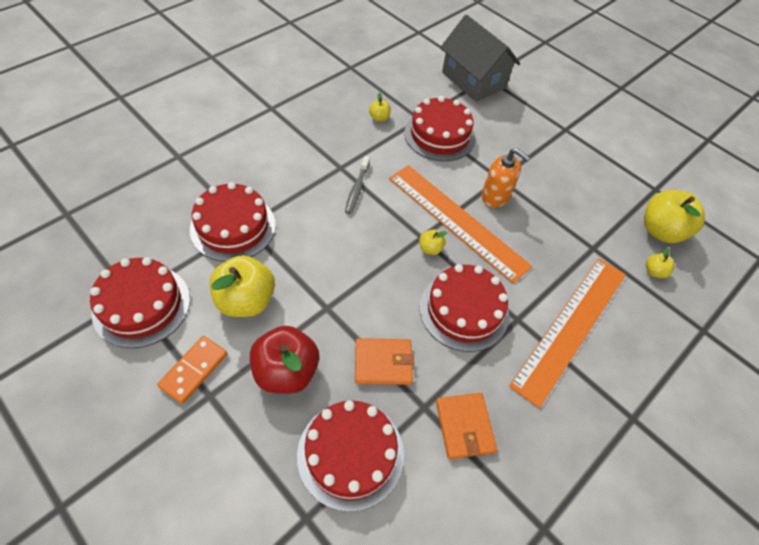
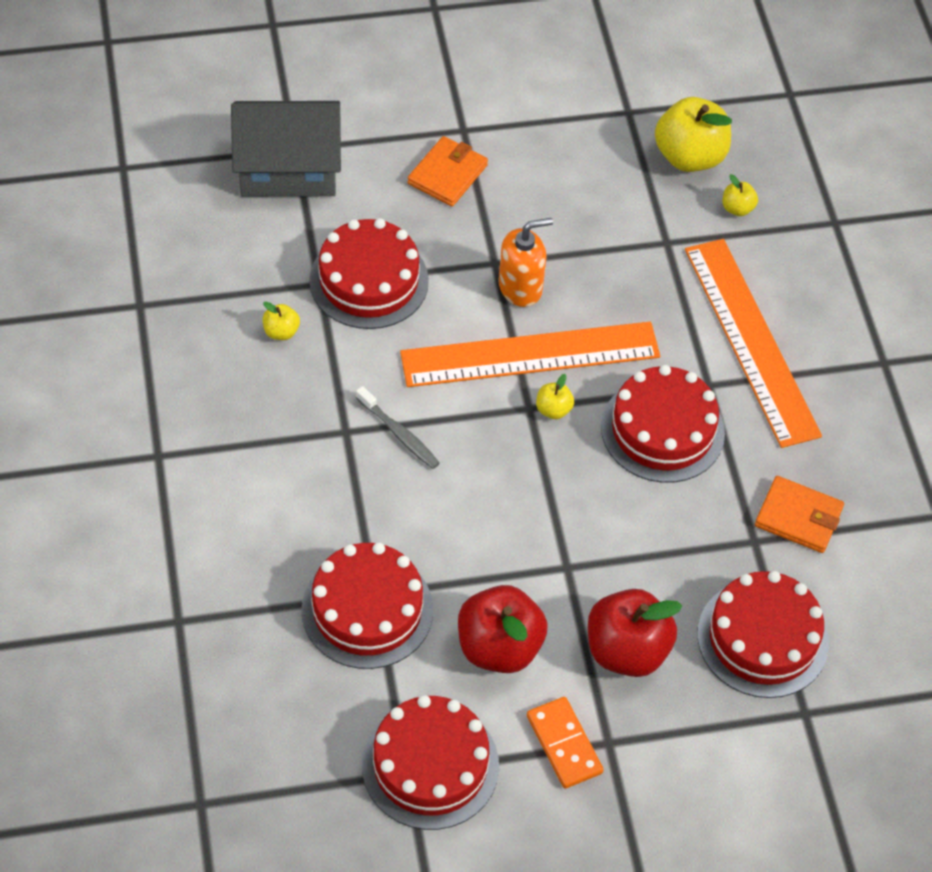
camera: 55 degrees left, 0 degrees up
(246, 300) = (499, 647): yellow apple -> red apple
(383, 363) = (677, 549): orange wallet -> orange wallet (447, 174)

